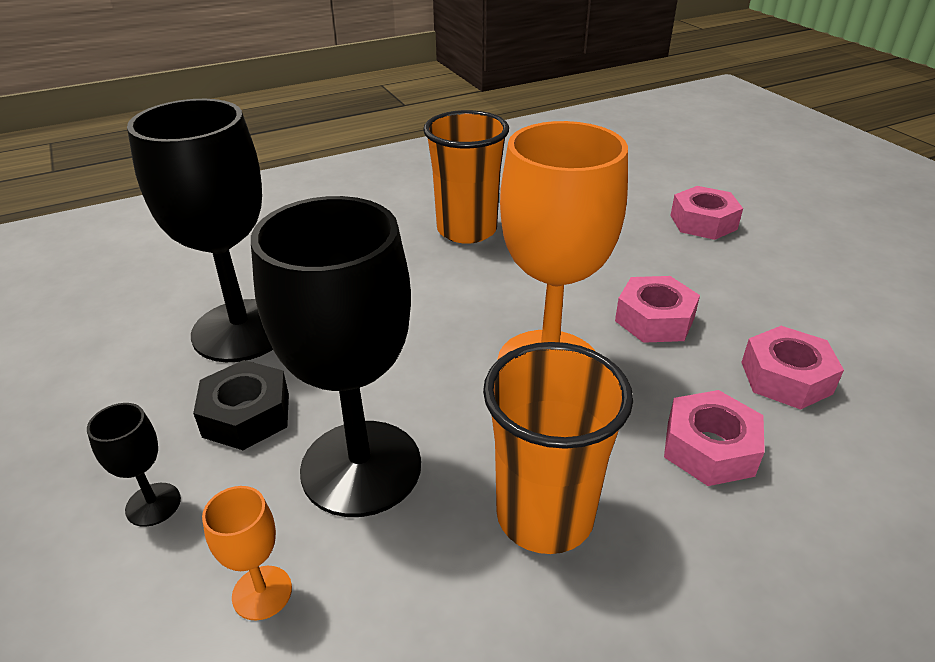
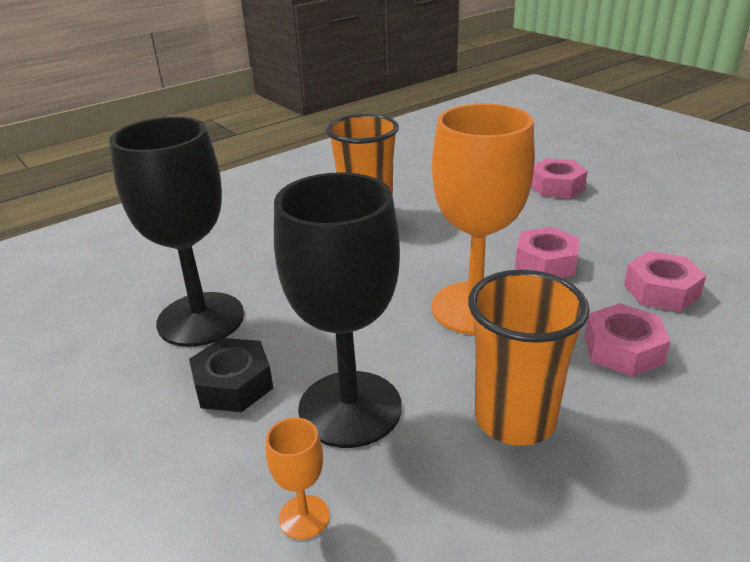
camera: 10 degrees left, 5 degrees down
(153, 504) = (178, 467): black goblet -> none

